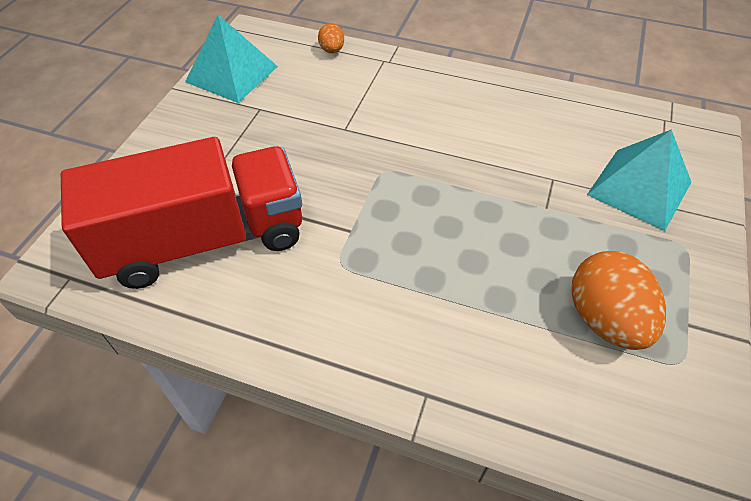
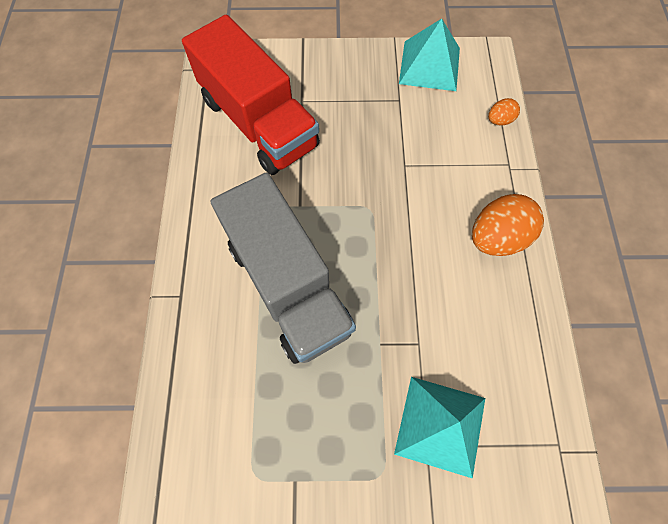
camera: 70 degrees right, 15 degrees up
(453, 269) = (288, 286): none -> grey truck
(605, 319) = (277, 410): orange egg -> orange egg (497, 238)

